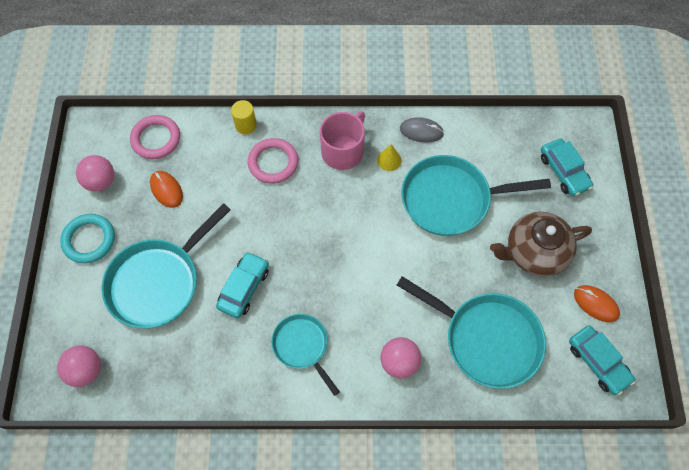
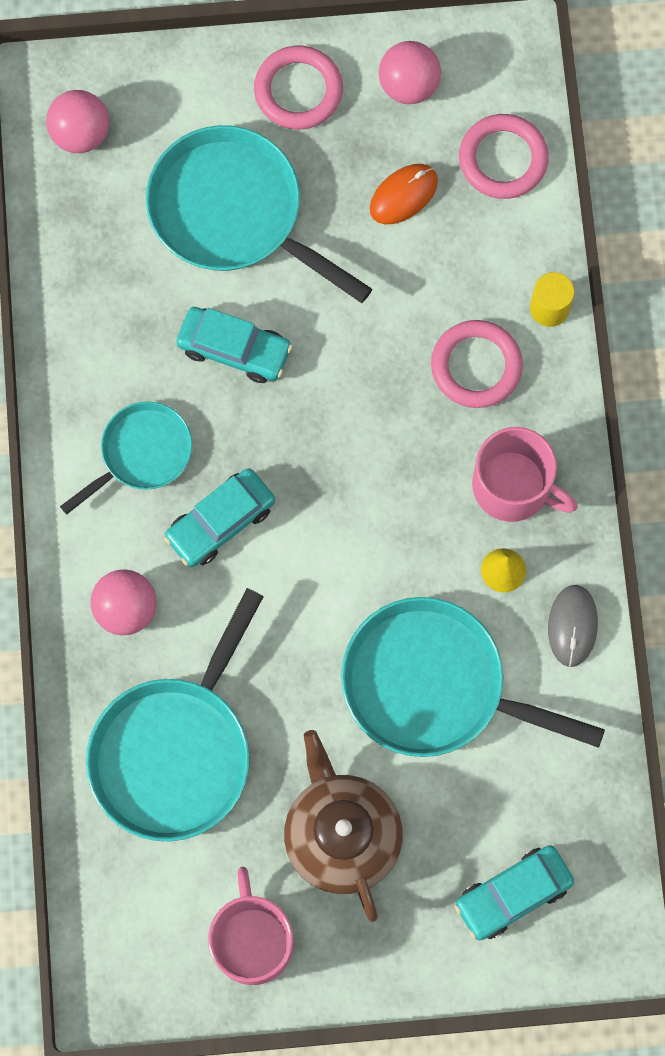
camera: 85 degrees right, 10 degrees up
(89, 240) = (298, 91): turquoise ring -> pink ring
(451, 199) = (433, 685): turquoise pan -> turquoise pan turned 60 degrees counterclockwise
(596, 304) = (252, 940): orange mouse -> pink mug
(598, 362) = (149, 938): turquoise car -> turquoise car (220, 521)

